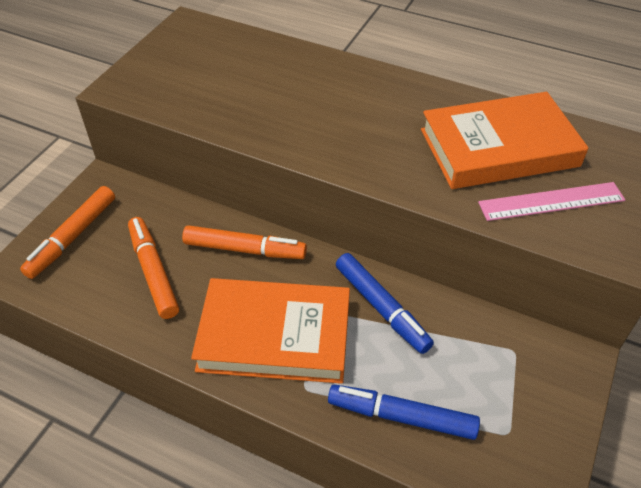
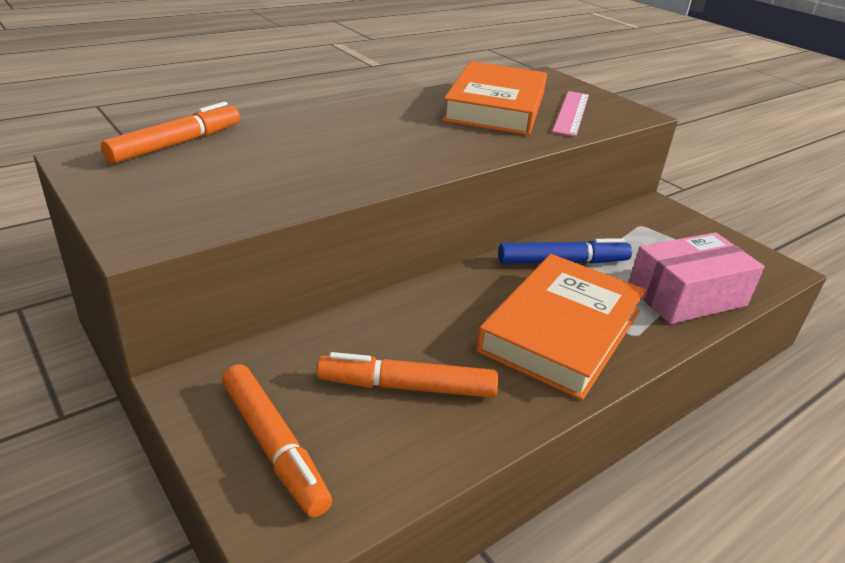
camera: 65 degrees left, 15 degrees down
(245, 249) = (428, 309): orange marker -> orange marker (176, 144)
(401, 417) = (686, 295): blue marker -> pink box

